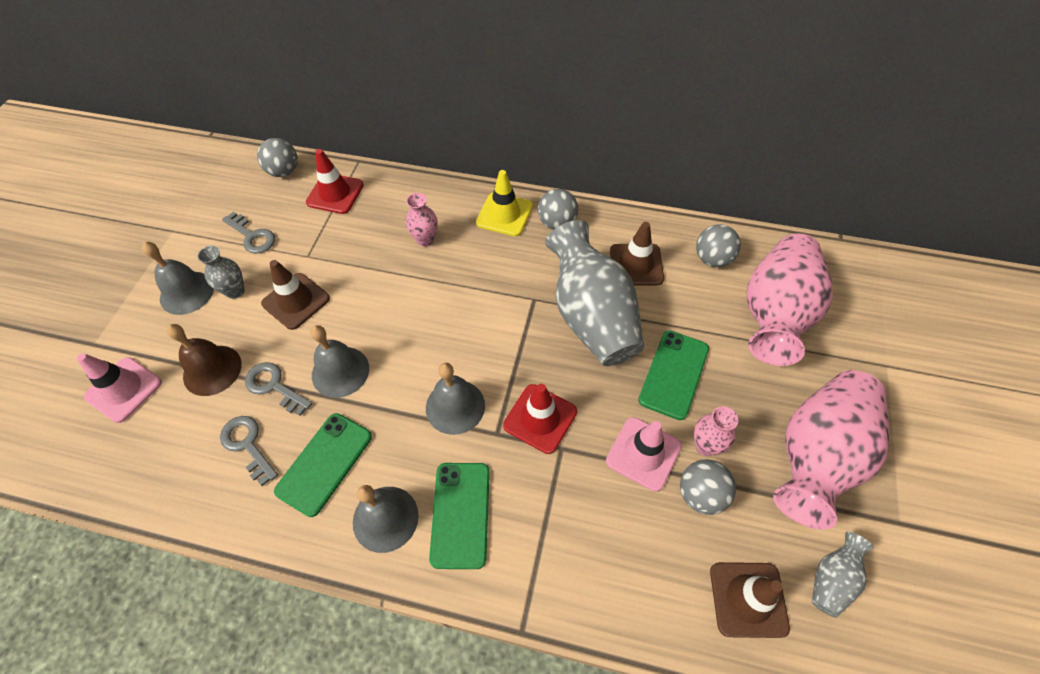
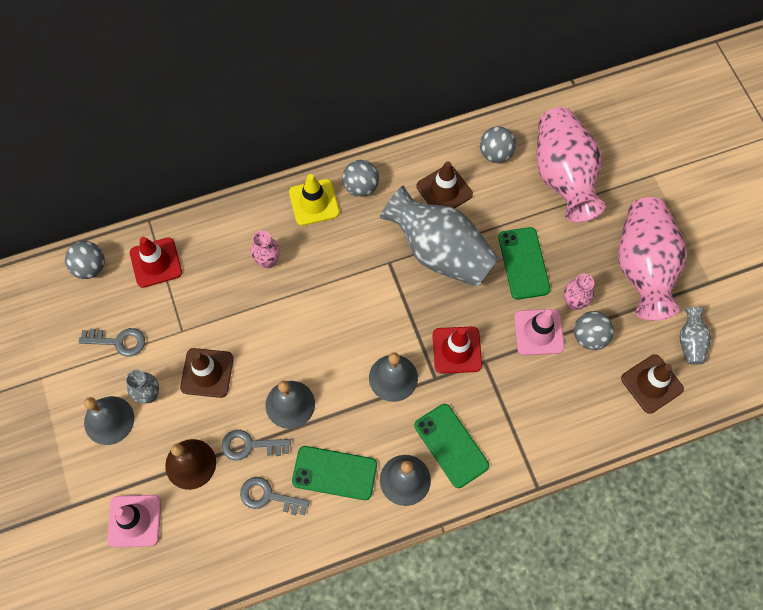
camera: 35 degrees left, 10 degrees up
(324, 463) = (334, 473): green phone -> green phone turned 75 degrees counterclockwise

